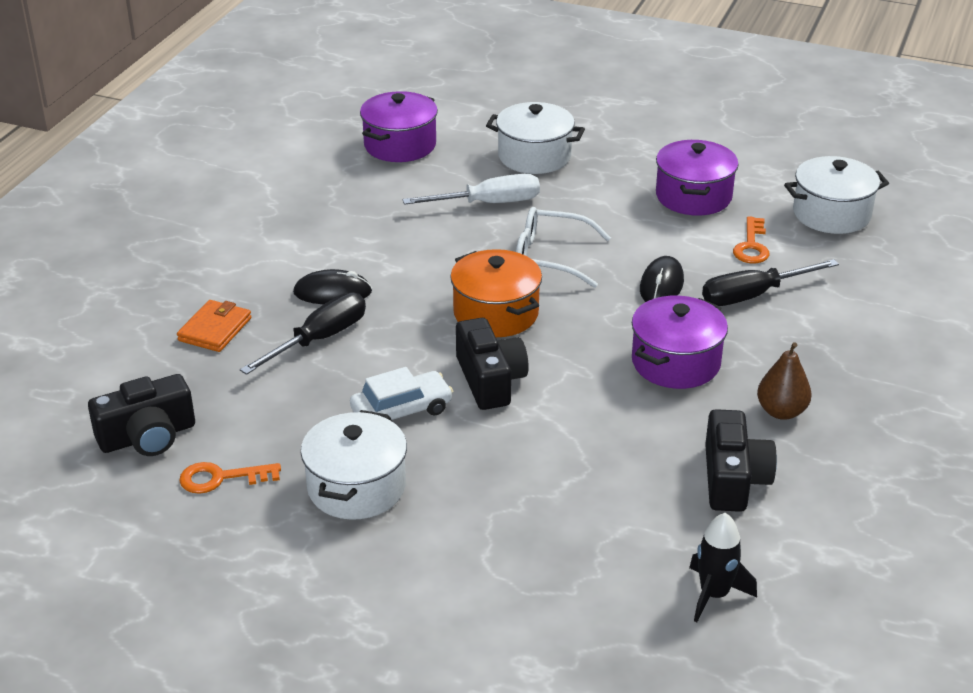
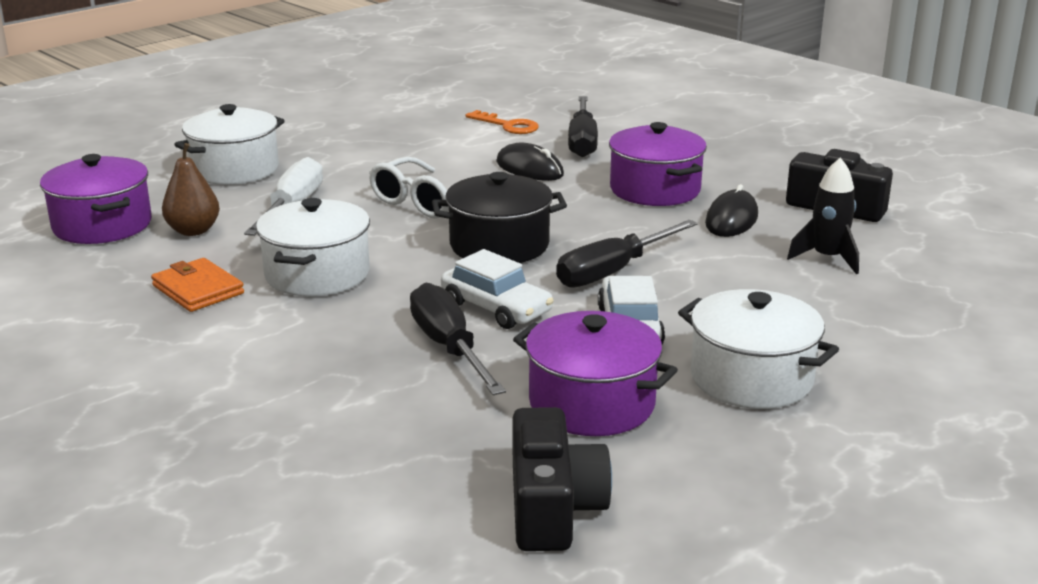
camera: 65 degrees left, 10 degrees down
(215, 329) = (354, 413): orange wallet -> orange wallet (198, 289)
(221, 478) = (682, 464): orange key -> none
(332, 292) = (361, 321): black mouse -> black mouse (731, 219)
(390, 342) = (496, 308): none -> white car
(490, 380) = (613, 271): black camera -> black screwdriver
(496, 313) = (499, 245): orange pot -> black pot
(693, 196) = (403, 127): purple pot -> purple pot (592, 403)
(714, 594) = (989, 247): black rocket -> black rocket (827, 258)
(781, 411) = (756, 170): brown pear -> brown pear (193, 231)
(831, 214) = (494, 91): white pot -> white pot (317, 274)

